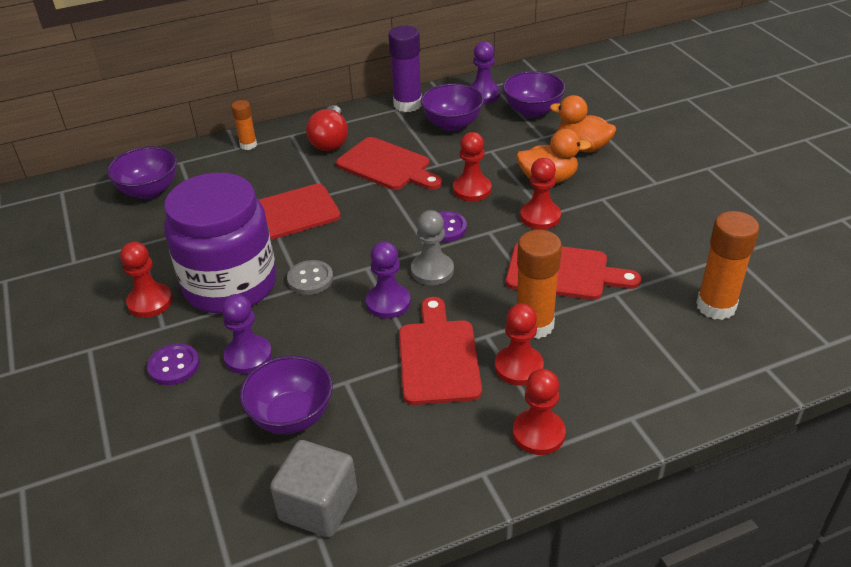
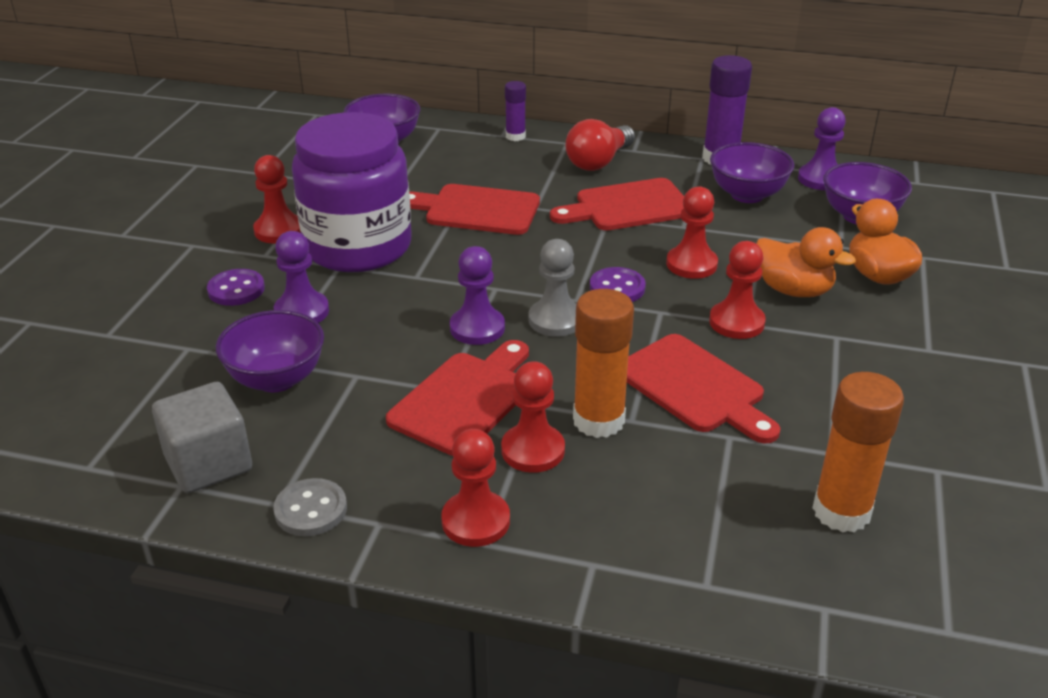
camera: 35 degrees right, 5 degrees down
(248, 145) = (515, 136): orange glue stick -> purple glue stick
(310, 279) = (431, 274): grey button -> grey button (311, 509)
(387, 166) = (627, 206): red cutting board -> red cutting board turned 90 degrees clockwise

